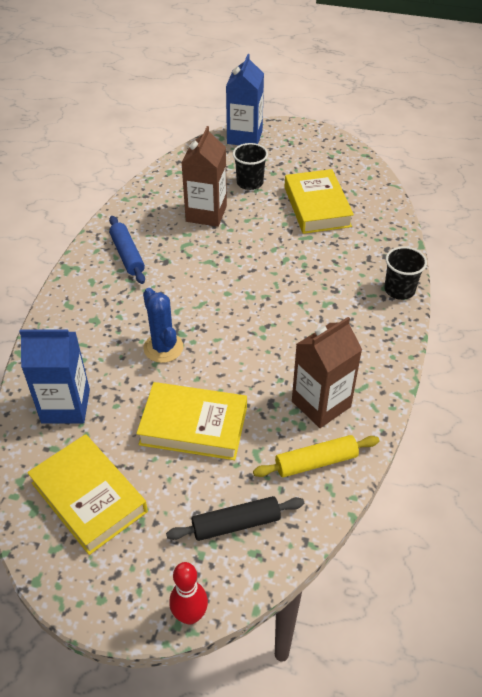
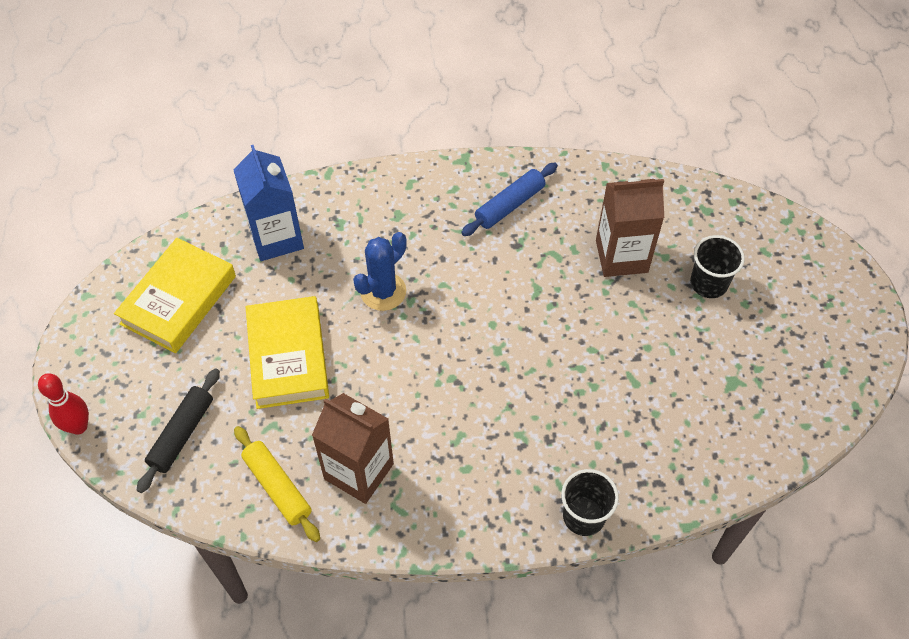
camera: 70 degrees right, 10 degrees up
(236, 524) = (181, 434): black rolling pin -> black rolling pin turned 60 degrees clockwise
(244, 137) = (805, 246): blue carton -> none
(317, 206) = (702, 376): yellow book -> none

